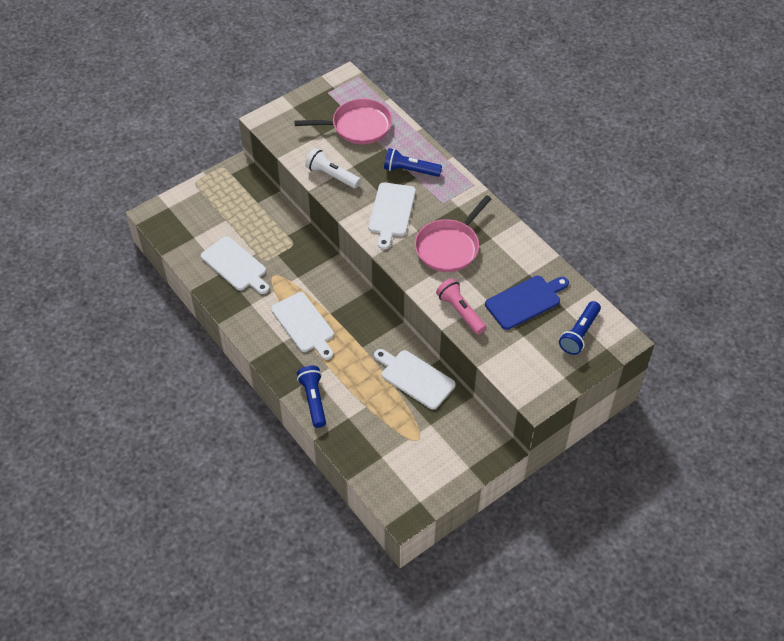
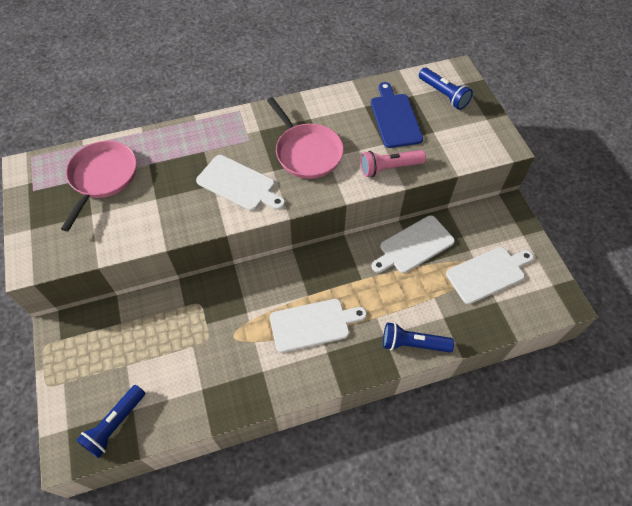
camera: 70 degrees left, 5 degrees up
(235, 265) = (200, 373): white cutting board -> white cutting board (488, 274)
(332, 175) = (157, 221): white flashlight -> none
(410, 170) = (192, 152): blue flashlight -> blue flashlight (115, 424)

